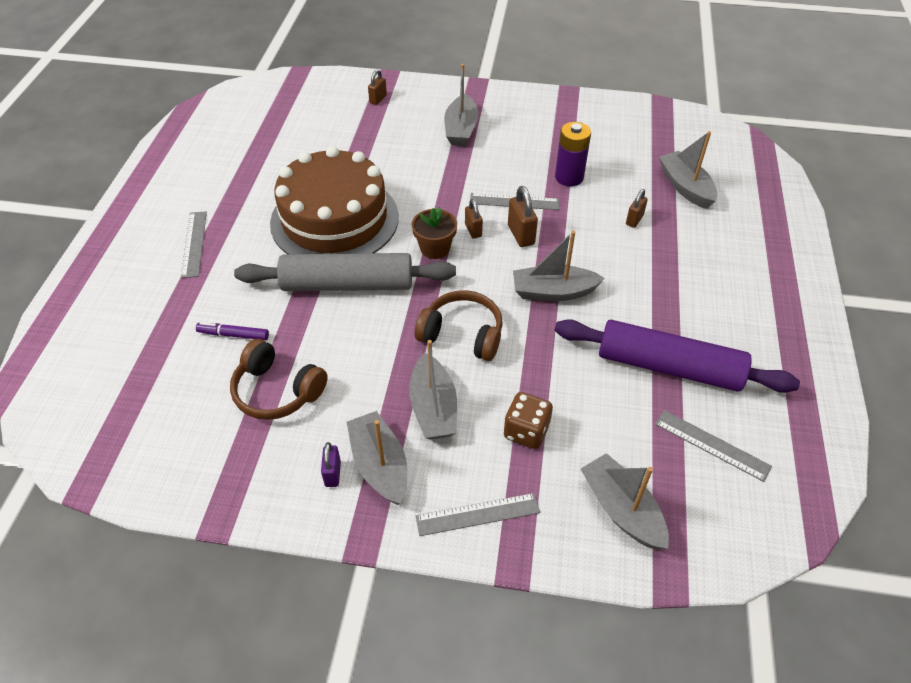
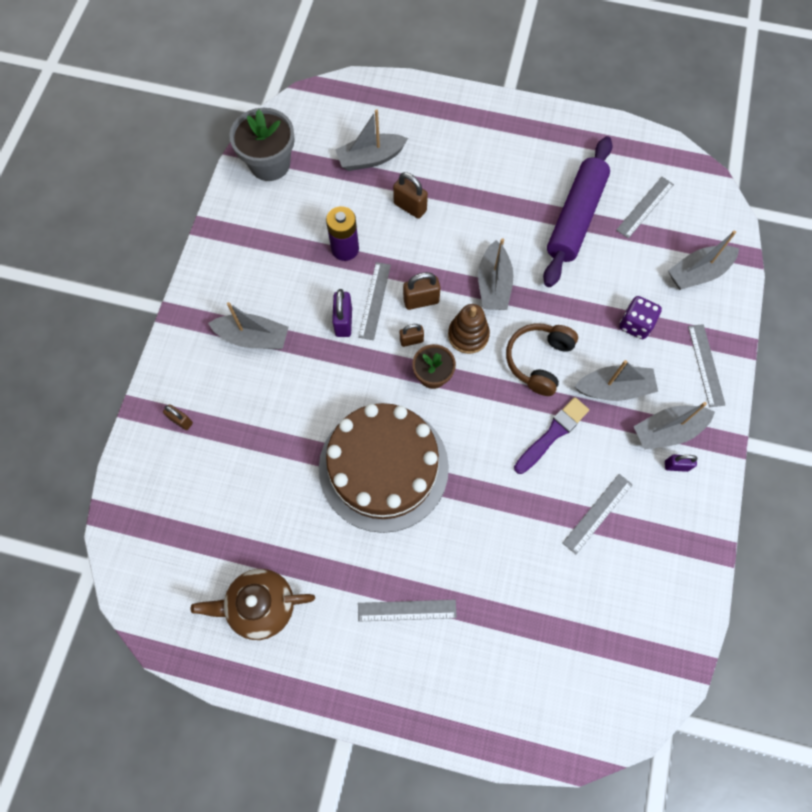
camera: 85 degrees left, 20 degrees up
(213, 157) = (261, 606): none -> brown teapot
(233, 335) = (533, 557): purple marker -> none
(277, 391) = (597, 513): brown headphones -> grey ruler
(347, 284) = (474, 455): grey rolling pin -> none
(372, 348) = (552, 434): none -> purple brush
(486, 182) = (343, 322): none -> purple padlock
(486, 273) = (468, 335): none -> brown stacking toy
(526, 431) = (635, 324): brown dice -> purple dice
(634, 220) = (410, 207): brown padlock -> brown padlock, size x1.53
(651, 121) = (270, 164): none -> grey flower pot

